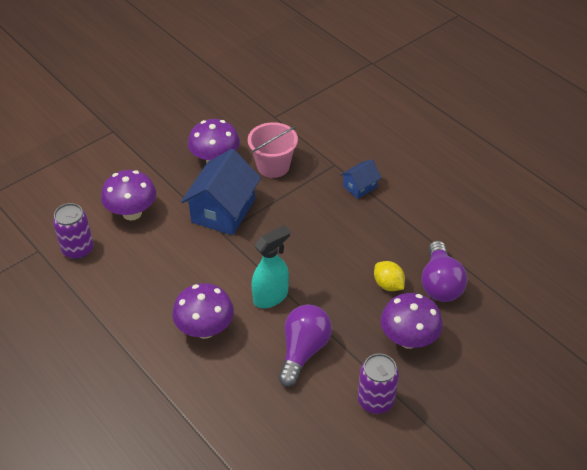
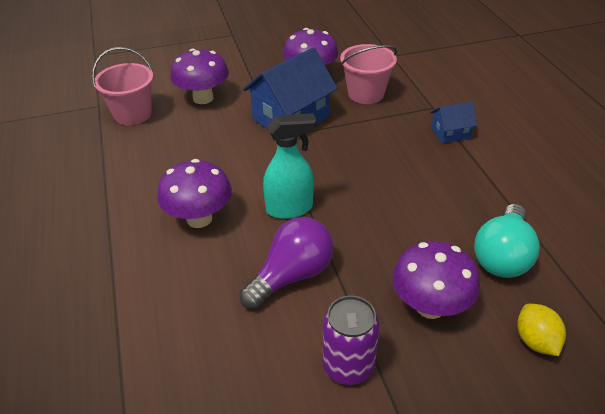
camera: 25 degrees right, 5 degrees down
(78, 249) = (132, 114): purple can -> pink bucket
(388, 285) = (434, 237): yellow lemon -> yellow lemon (535, 341)
(440, 284) = (502, 256): purple light bulb -> turquoise light bulb

